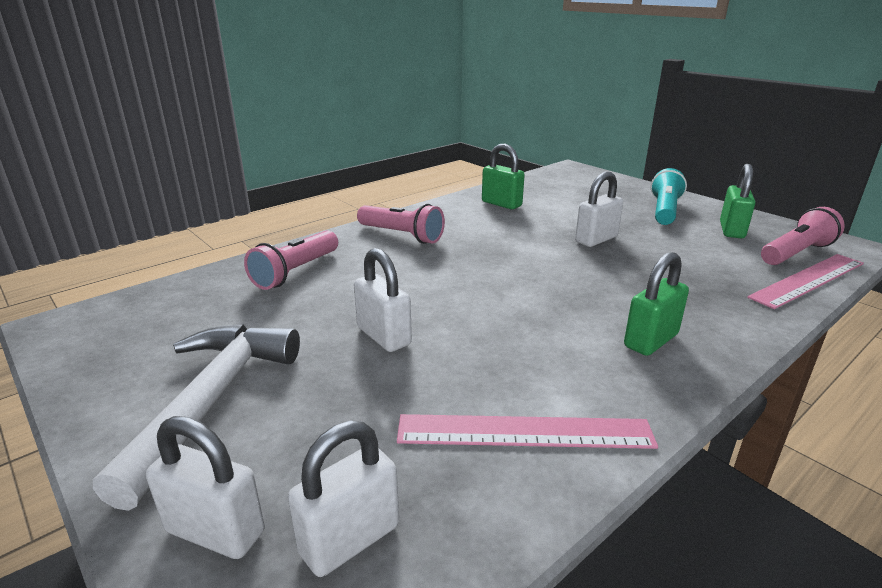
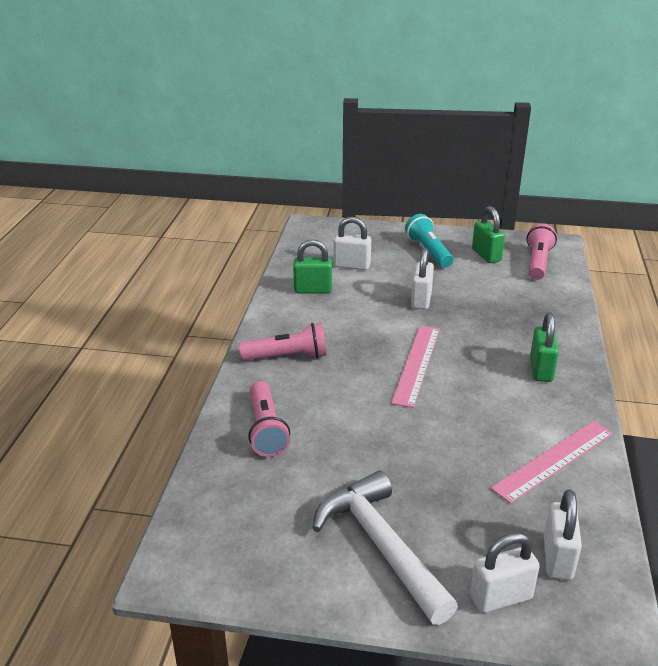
camera: 40 degrees left, 5 degrees up
(384, 336) = (406, 446): white padlock -> white padlock (352, 266)
(808, 280) = (563, 284): pink ruler -> pink ruler (416, 364)

